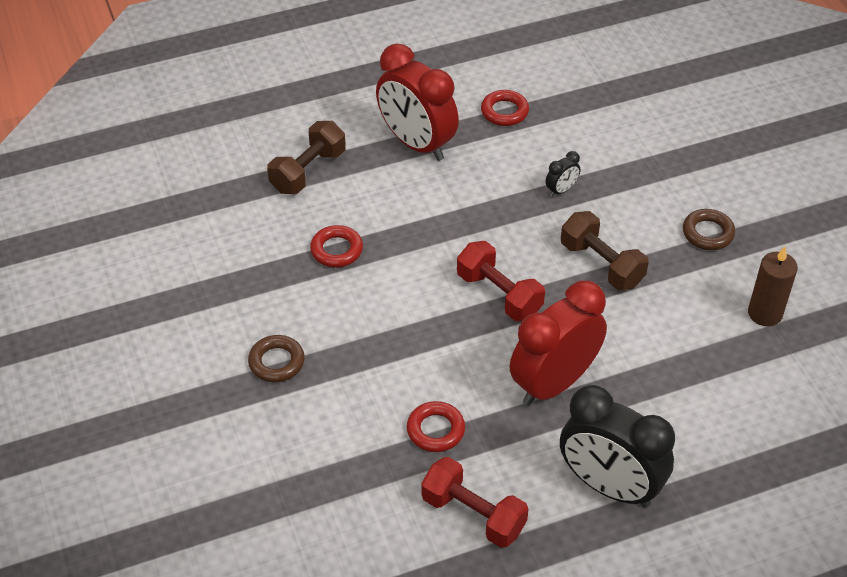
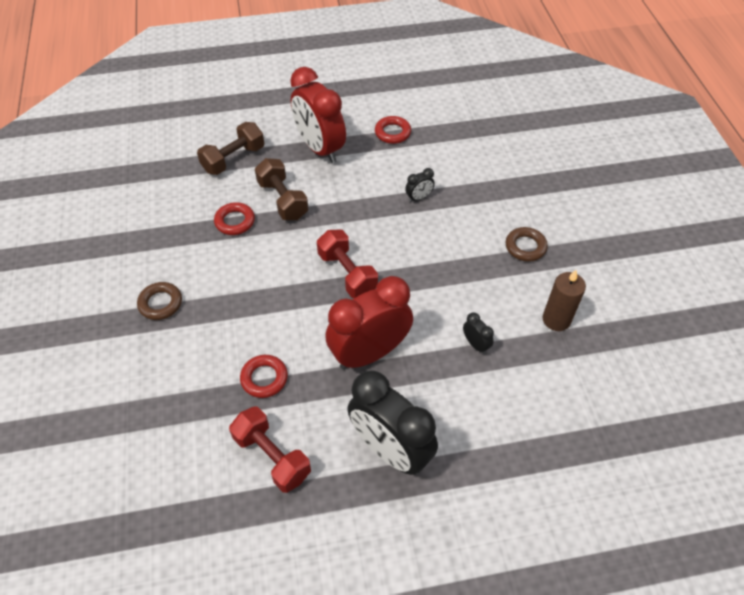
camera: 10 degrees right, 5 degrees up
(601, 264) = (434, 260): brown dumbbell -> brown dumbbell (283, 200)
(677, 355) = (475, 344): none -> black clock

